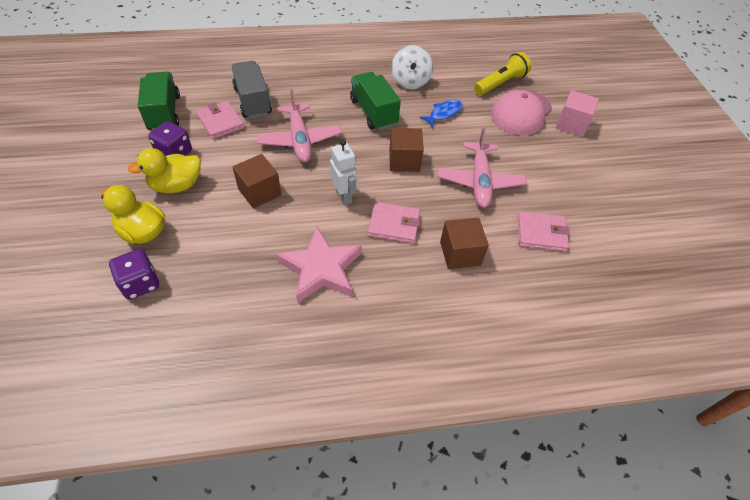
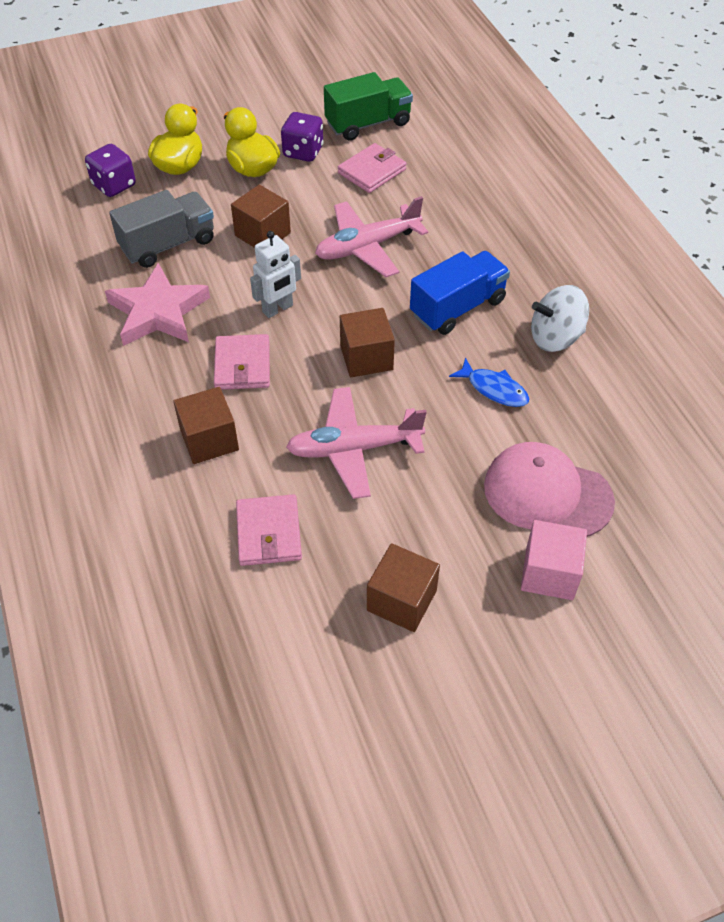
camera: 80 degrees right, 0 degrees up
(253, 101) = (425, 187): grey truck -> grey truck (168, 244)
(373, 112) = (457, 308): green truck -> blue truck
(500, 83) = (616, 458): yellow flashlight -> none
(589, 182) = (401, 600): none -> brown cube

